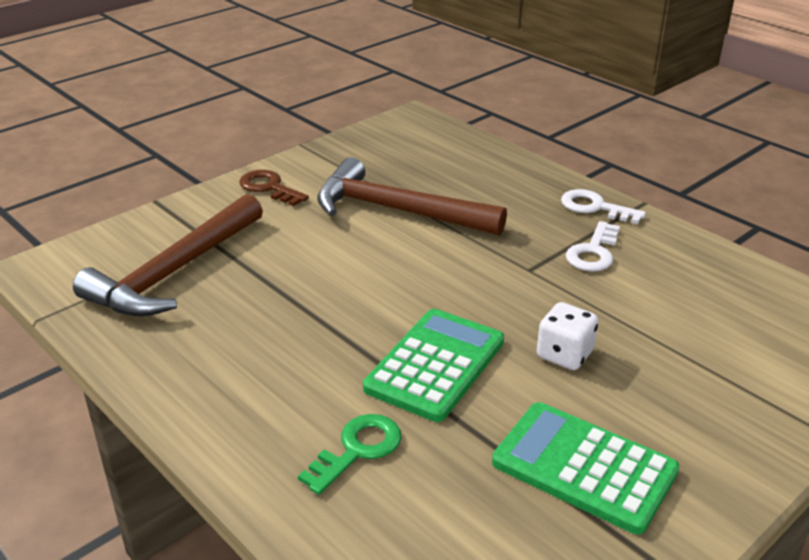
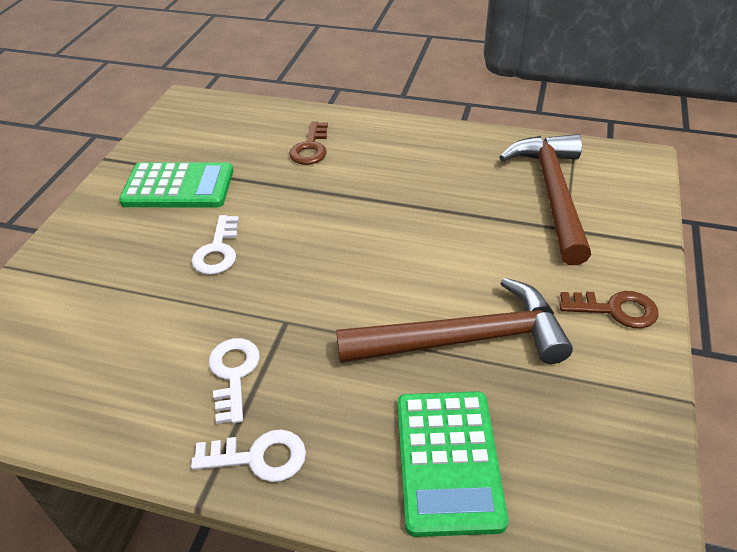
camera: 150 degrees right, 10 degrees up
(357, 450) = (310, 148): green key -> brown key
(435, 365) = (304, 207): green calculator -> green calculator (448, 461)
(564, 354) = (218, 251): white dice -> white key

